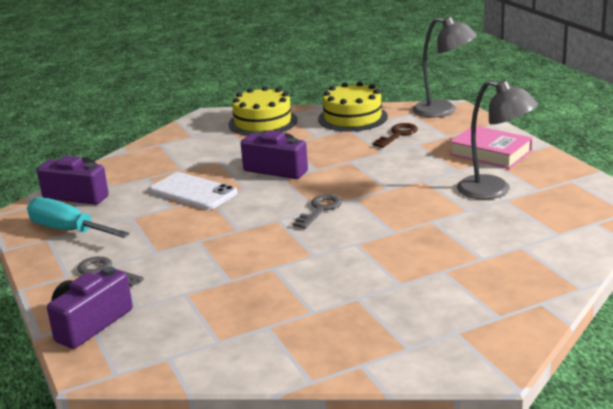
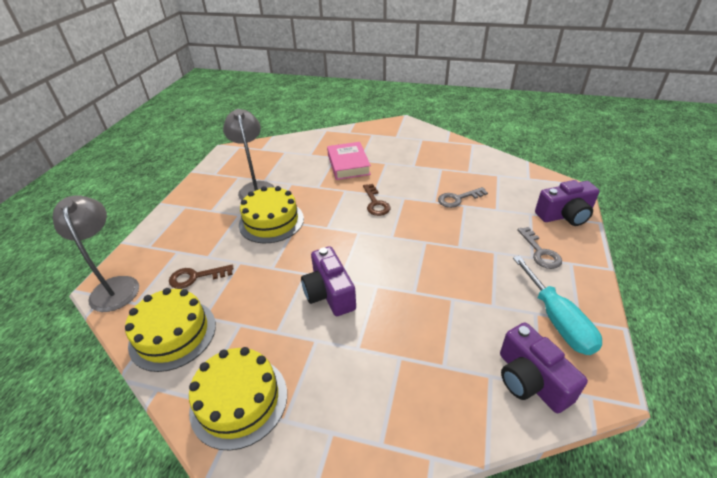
camera: 140 degrees left, 15 degrees up
(193, 192) = (420, 307): white phone -> none
(320, 210) = (358, 229): grey key -> grey key (458, 199)
(338, 236) = (375, 203): none -> brown key
(415, 179) = (271, 221): none -> yellow cake
(490, 153) = (196, 216): pink book -> pink book (348, 164)

